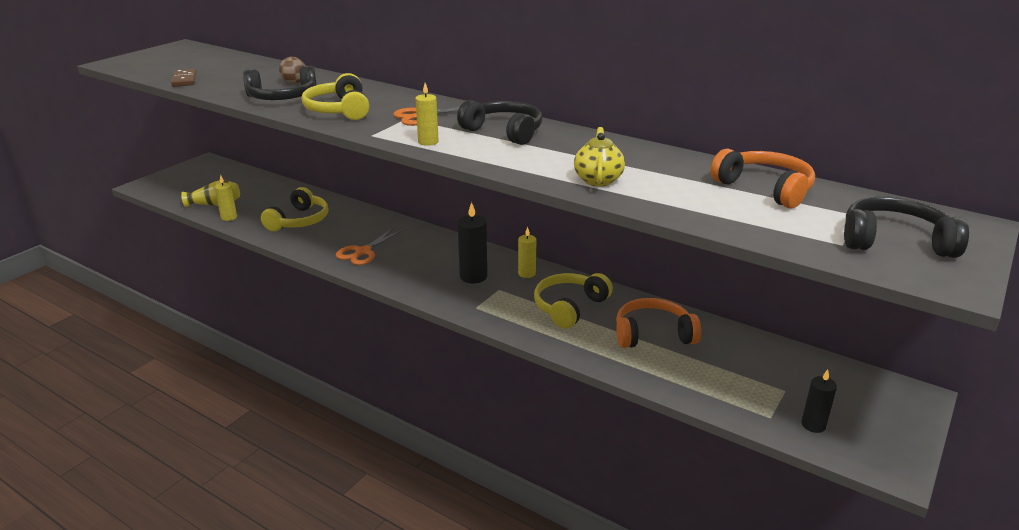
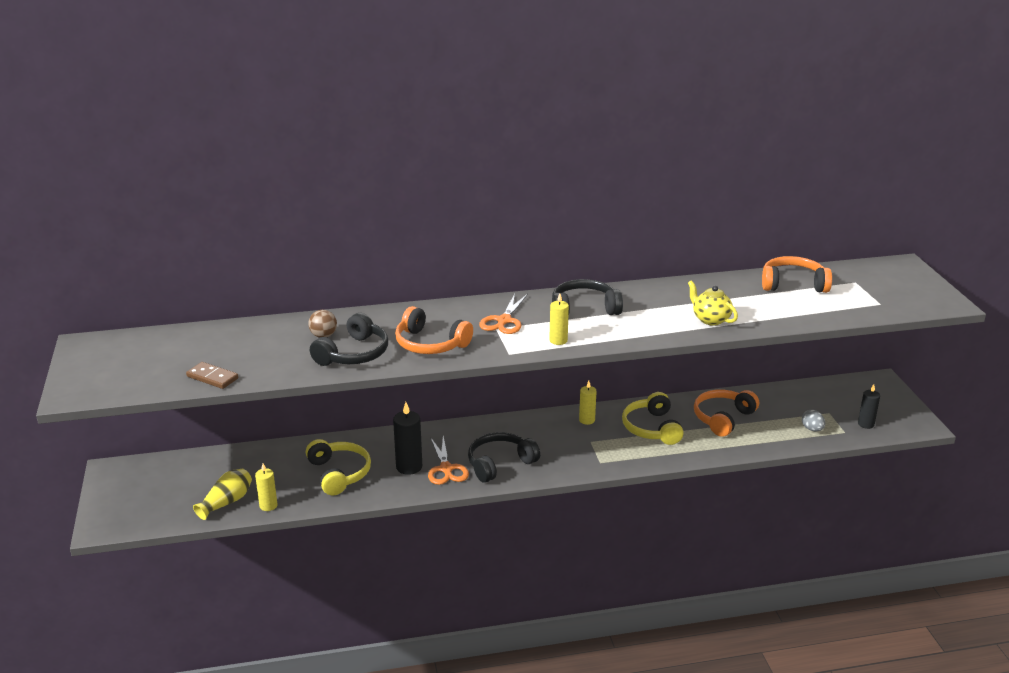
camera: 45 degrees left, 0 degrees up
(339, 110) = (430, 344): yellow headphones -> orange headphones
(473, 277) = (558, 442): black candle -> black candle (409, 467)
(734, 393) = (812, 429): none -> grey egg
(894, 241) = (894, 291): black headphones -> black headphones (500, 464)

